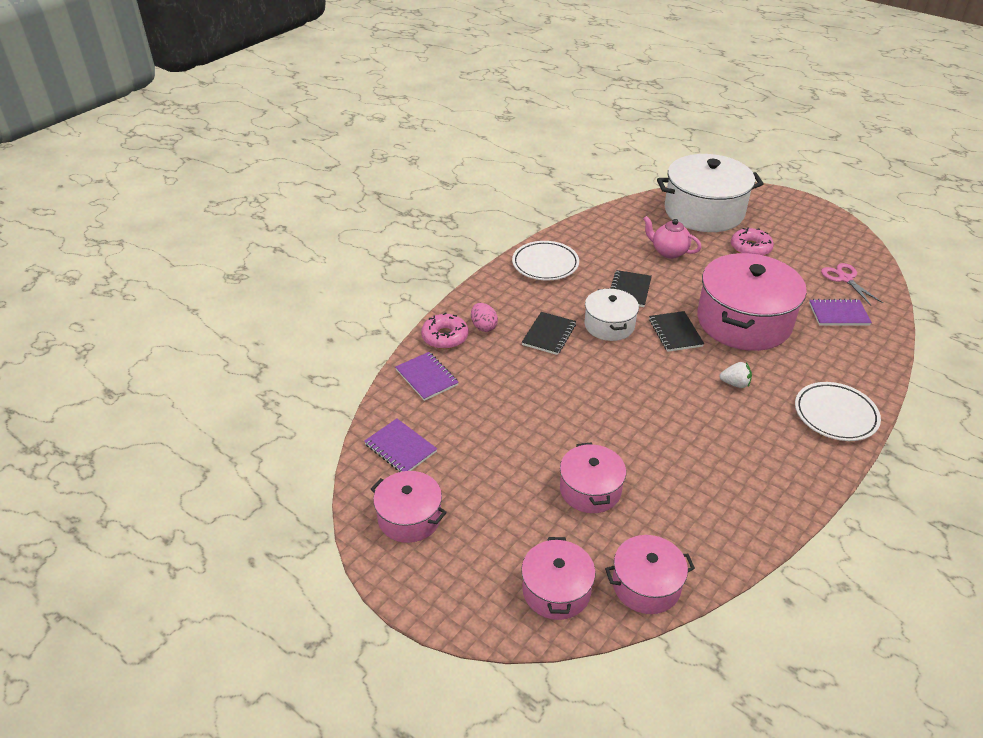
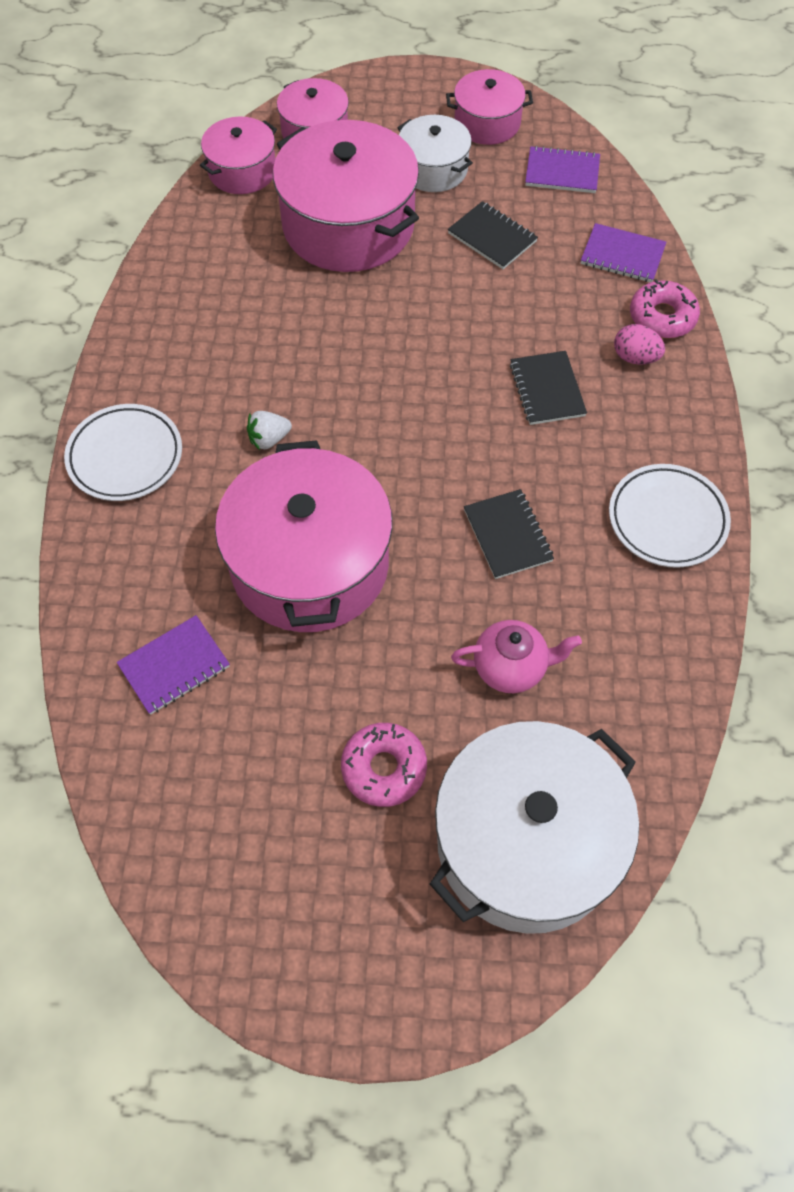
camera: 145 degrees right, 20 degrees up
(590, 490) = (348, 225): pink pot -> pink pot, size x1.87
(609, 325) = (486, 449): white pot -> white pot (433, 169)
(675, 333) = (391, 485): black notebook -> black notebook (492, 237)
(845, 278) = (189, 775): pink scissors -> none

